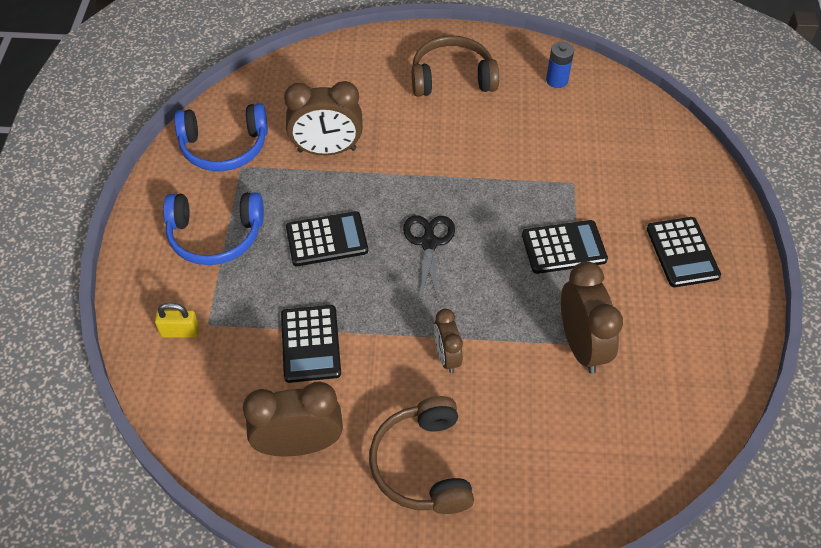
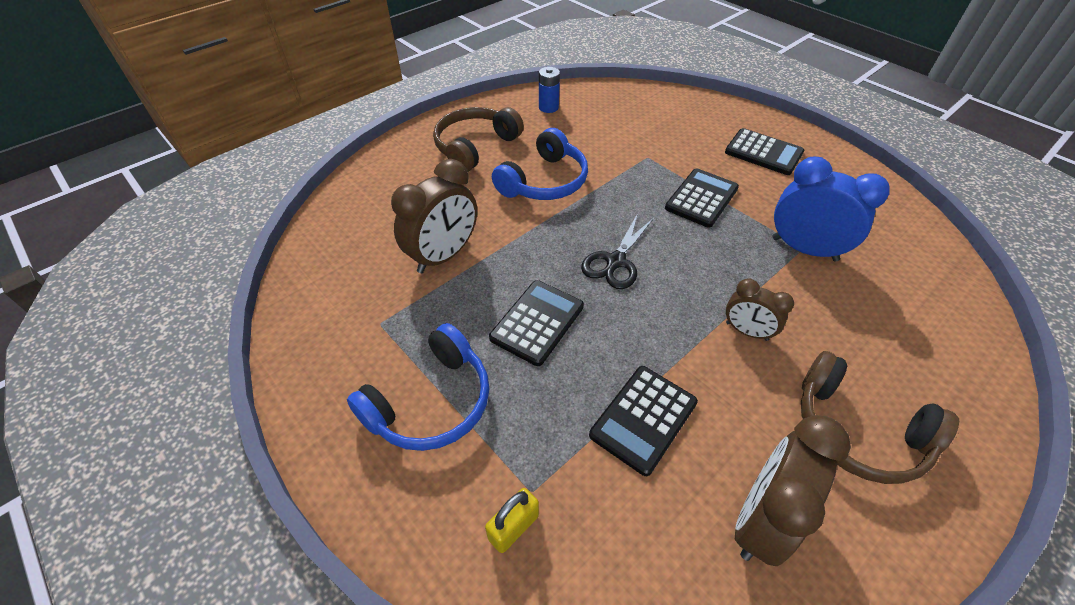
camera: 45 degrees left, 5 degrees down
(224, 147) = (341, 319): blue headphones -> blue headphones (544, 181)
(310, 344) = (643, 419): black calculator -> black calculator turned 90 degrees clockwise
(428, 242) = (615, 262): black scissors -> black scissors turned 105 degrees counterclockwise
(581, 345) = (804, 249): brown clock -> blue clock

